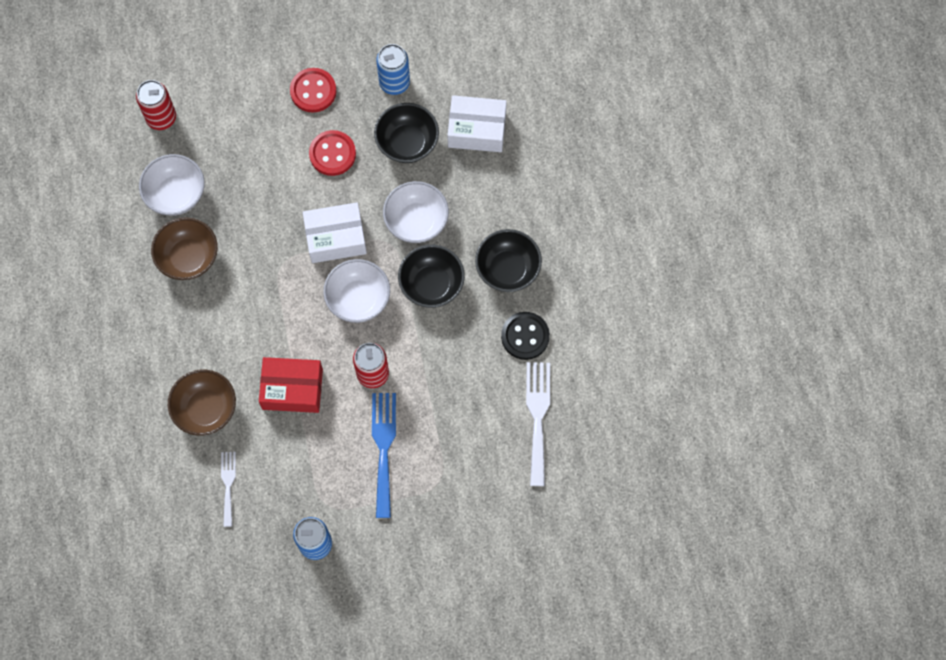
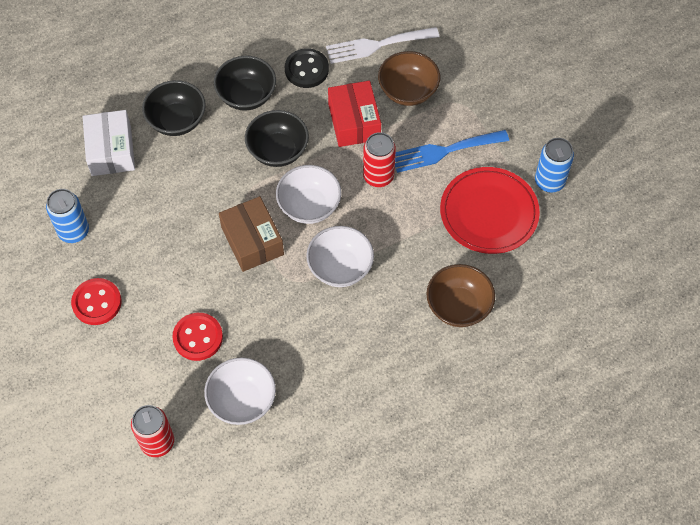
camera: 105 degrees left, 10 degrees down
(188, 257) = (308, 368): brown bowl -> brown bowl (408, 91)
(228, 485) = (523, 266): white fork -> none
(292, 389) = (414, 238): red box -> red box (354, 121)
(298, 470) = (489, 213): none -> red plate
(332, 154) = (163, 267): red button -> red button (198, 337)
(336, 238) = (252, 241): white box -> brown box
(407, 143) = (137, 205): black bowl -> black bowl (177, 121)
(416, 221) = (218, 178): white bowl -> white bowl (340, 268)

